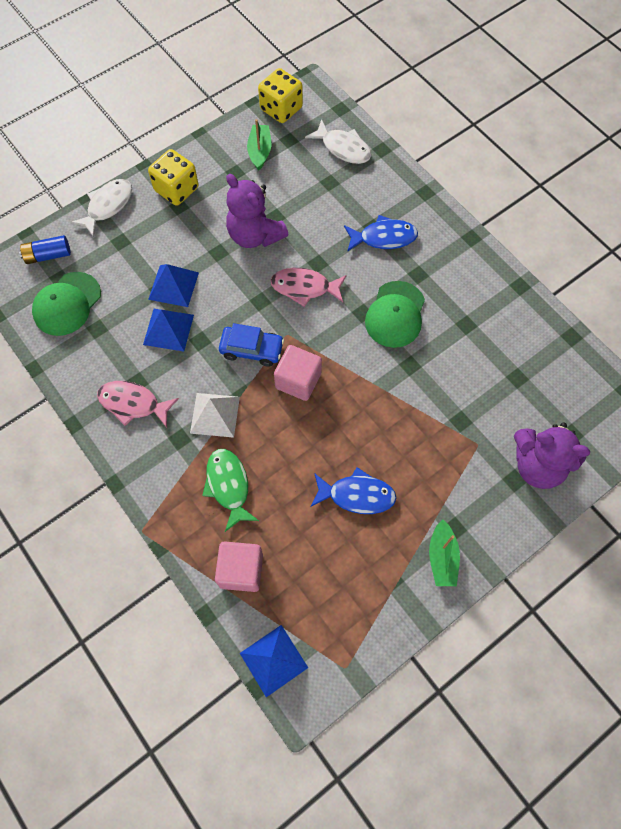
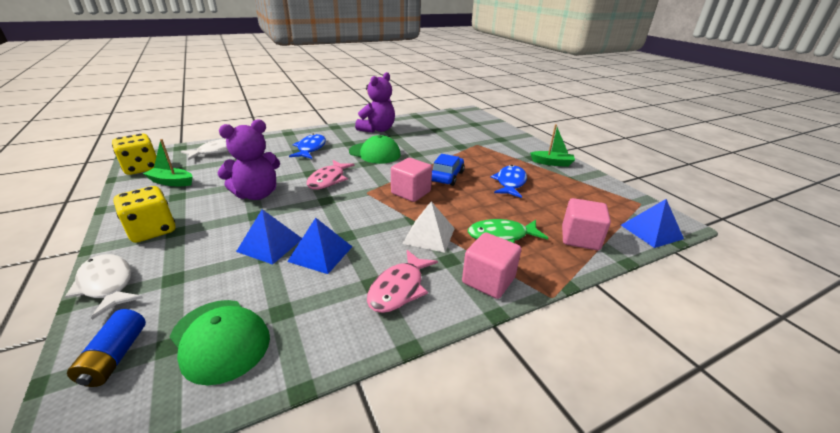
camera: 80 degrees left, 35 degrees down
(155, 475) = (488, 280): none -> pink cube
(252, 349) = (371, 209): blue car -> blue car (446, 176)
(537, 465) = (492, 133): purple teddy bear -> purple teddy bear (377, 130)

